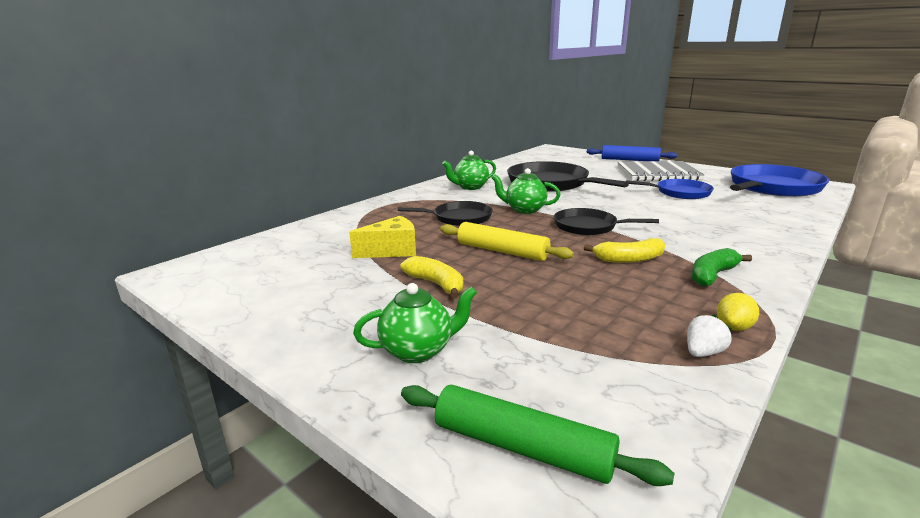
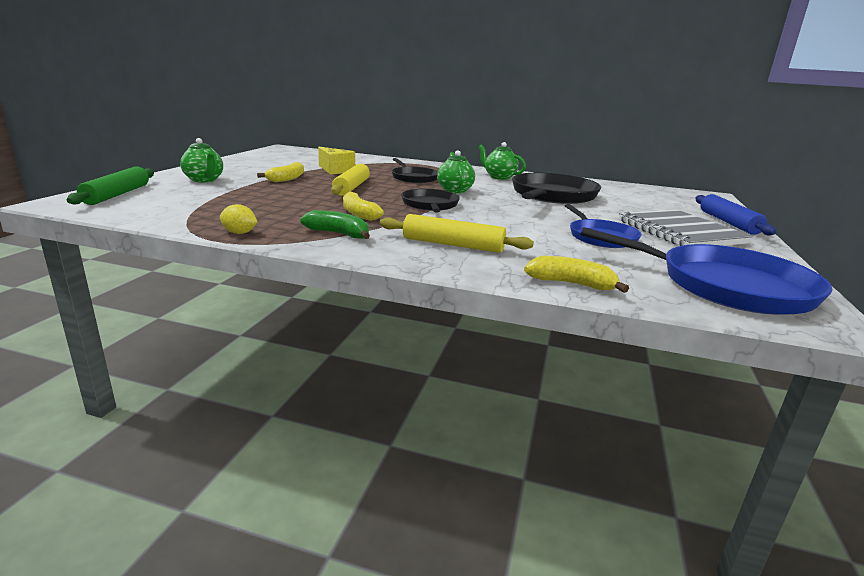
camera: 65 degrees right, 0 degrees up
(703, 353) = (201, 224): white strawberry -> none
(724, 236) = (453, 244): none -> yellow rolling pin
(798, 218) = (571, 284): none -> yellow banana

